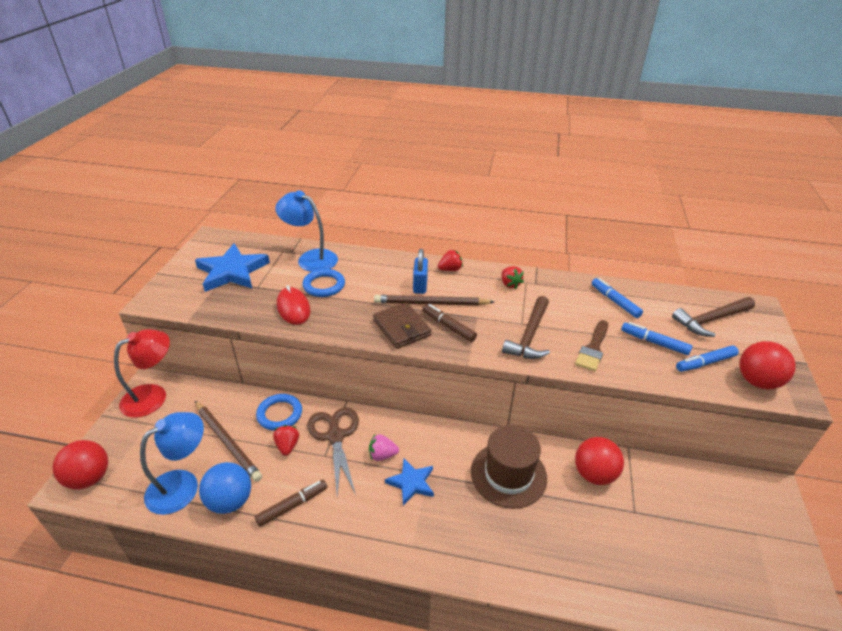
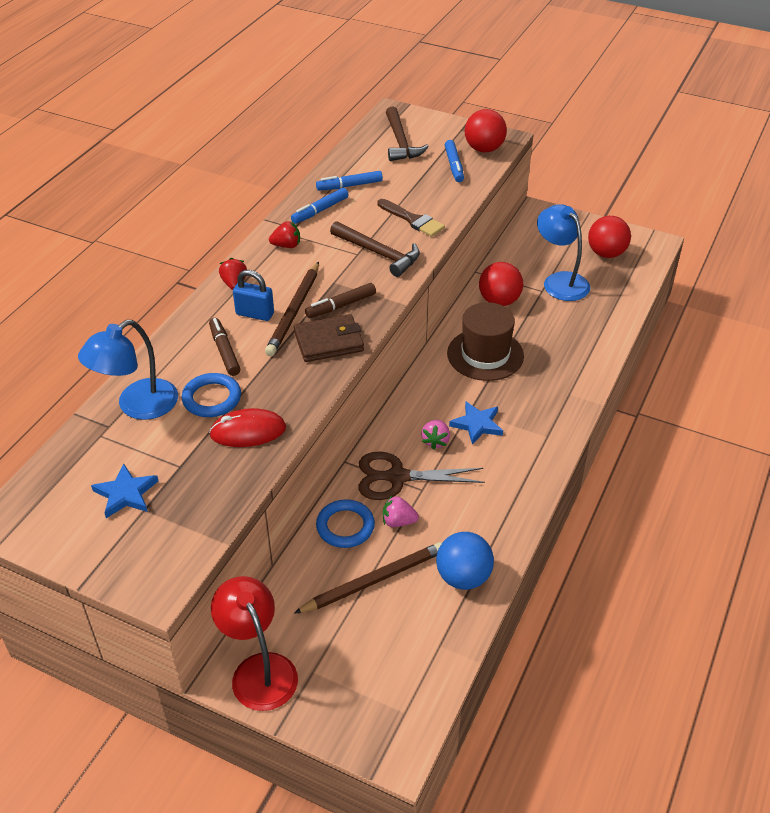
camera: 75 degrees left, 5 degrees up
(89, 478) = (390, 730): red ball -> red ball (606, 253)
(182, 484) = (428, 625): blue lamp -> blue lamp (560, 281)
(232, 272) = (126, 494): blue star -> blue star, size x0.58
(287, 446) = (398, 521): red strawberry -> pink strawberry
(292, 505) = (482, 522): brown marker -> brown marker (224, 351)
(654, 342) = (418, 183): blue marker -> blue marker (320, 210)

